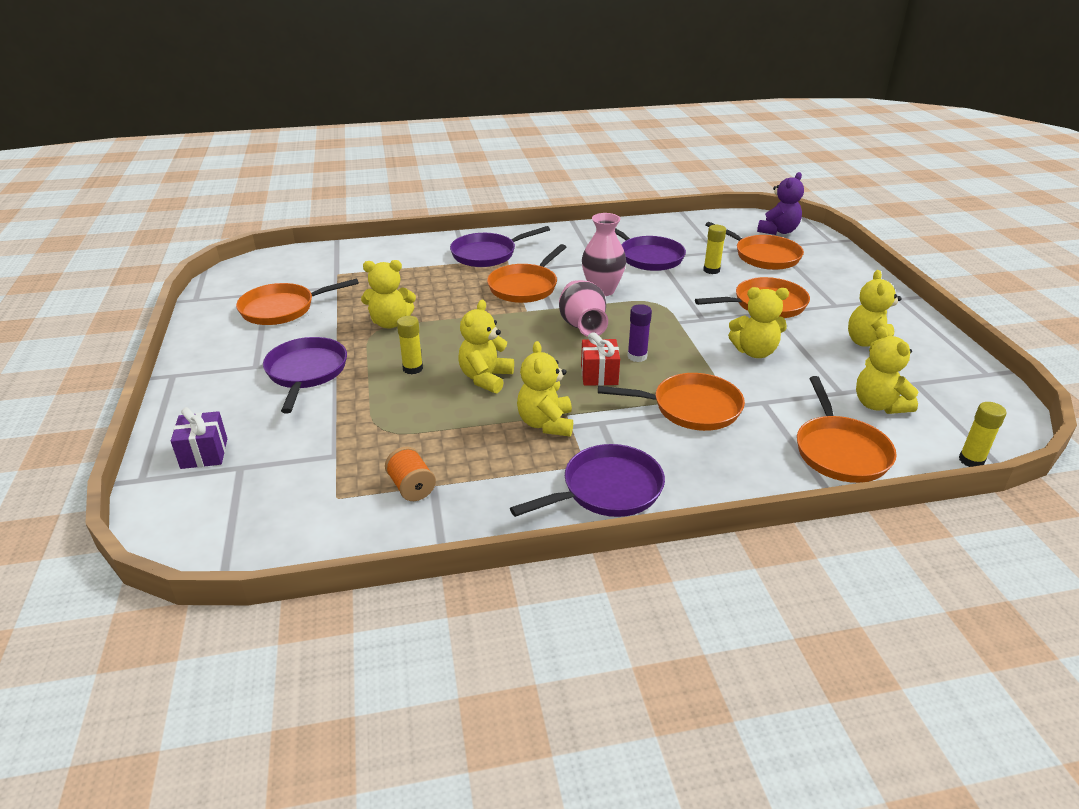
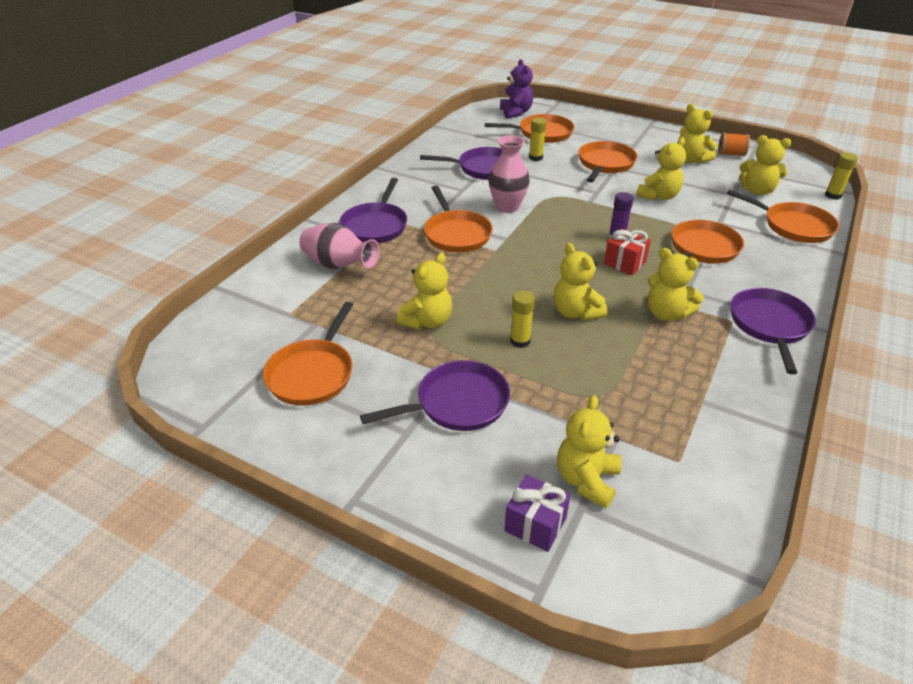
camera: 50 degrees left, 5 degrees up
(271, 459) = (586, 480): none -> yellow teddy bear
(306, 372) = (457, 403): purple pan -> purple pan turned 120 degrees clockwise
(411, 487) = (697, 413): orange spool -> orange spool (731, 154)
(582, 326) = (549, 238): pink vase -> pink vase (339, 265)

